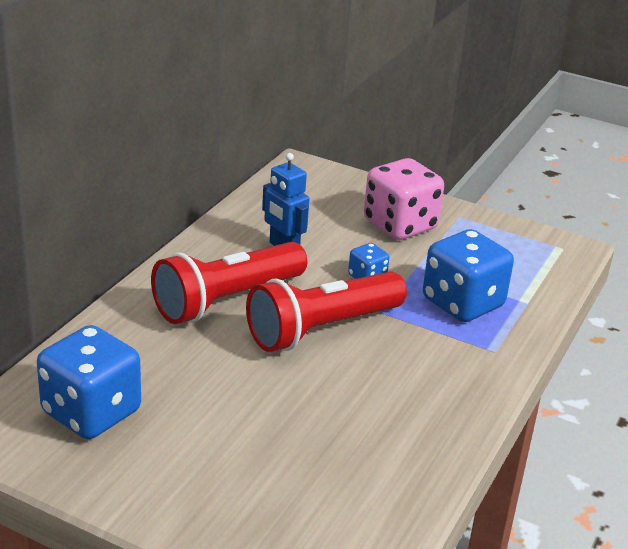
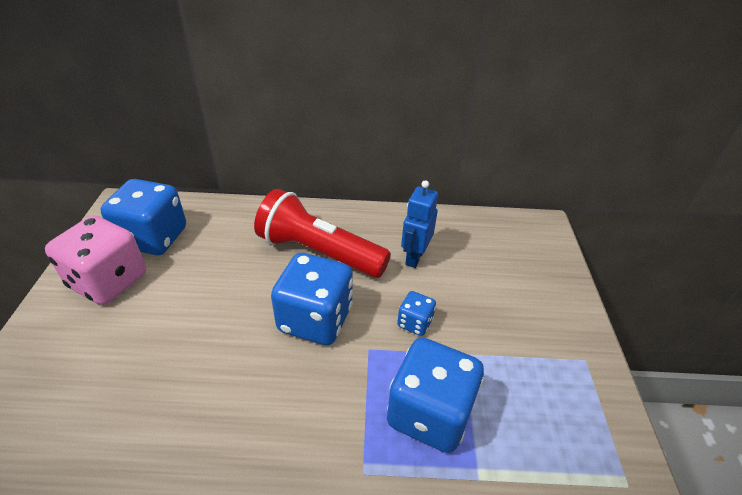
camera: 65 degrees right, 10 degrees up
(322, 329) = (315, 319): red flashlight -> blue dice
(400, 225) = (521, 318): pink dice -> pink dice (109, 281)

